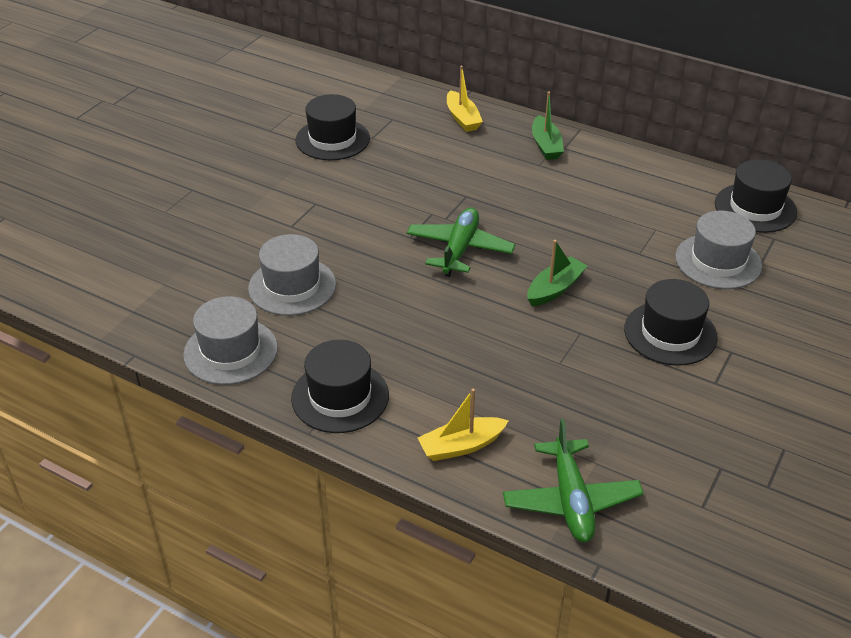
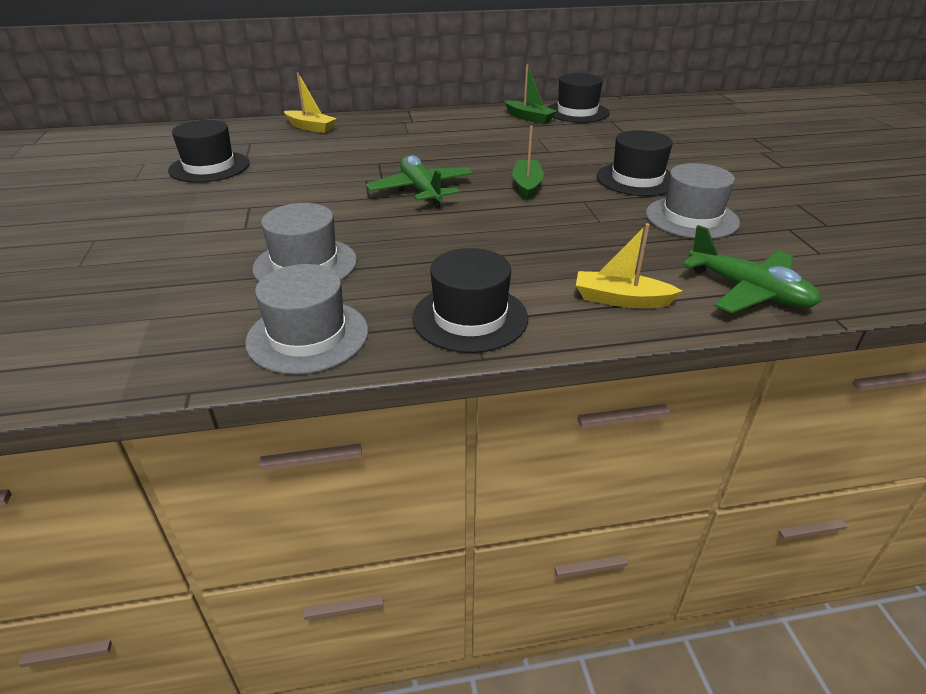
camera: 40 degrees left, 5 degrees down
(461, 446) = (621, 300): yellow boat -> yellow boat turned 75 degrees clockwise
(546, 145) = (397, 123): green boat -> green boat (529, 118)
(718, 261) = (600, 139): grey hat -> grey hat (691, 218)

